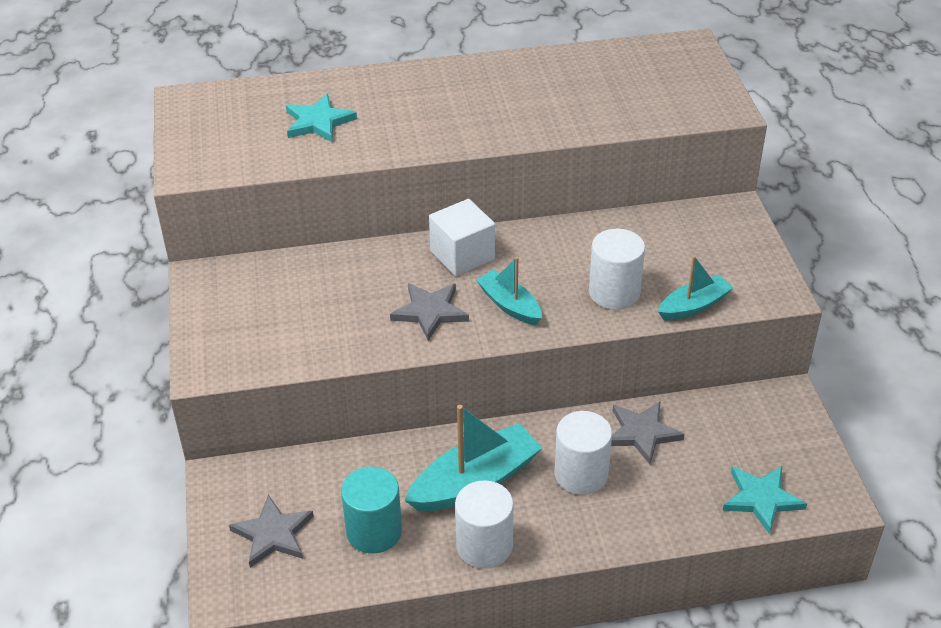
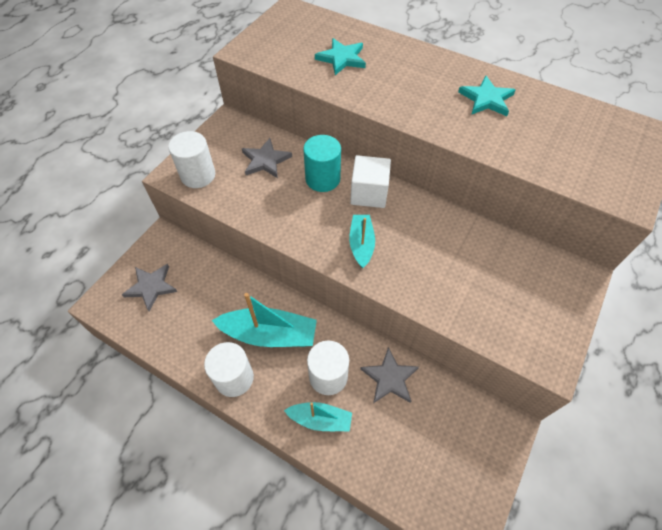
camera: 40 degrees right, 15 degrees up
(374, 531) = (194, 323): turquoise cylinder -> turquoise cylinder (322, 179)
(430, 312) = (313, 217): grey star -> grey star (265, 160)
(614, 292) = (434, 280): white cylinder -> white cylinder (198, 175)
(694, 306) = (478, 327): turquoise boat -> turquoise boat (320, 419)
(761, 499) = (418, 486): turquoise star -> turquoise star (486, 99)

